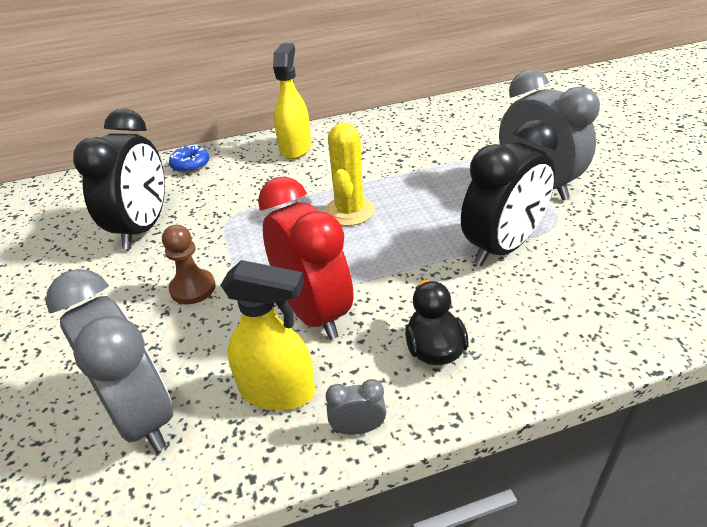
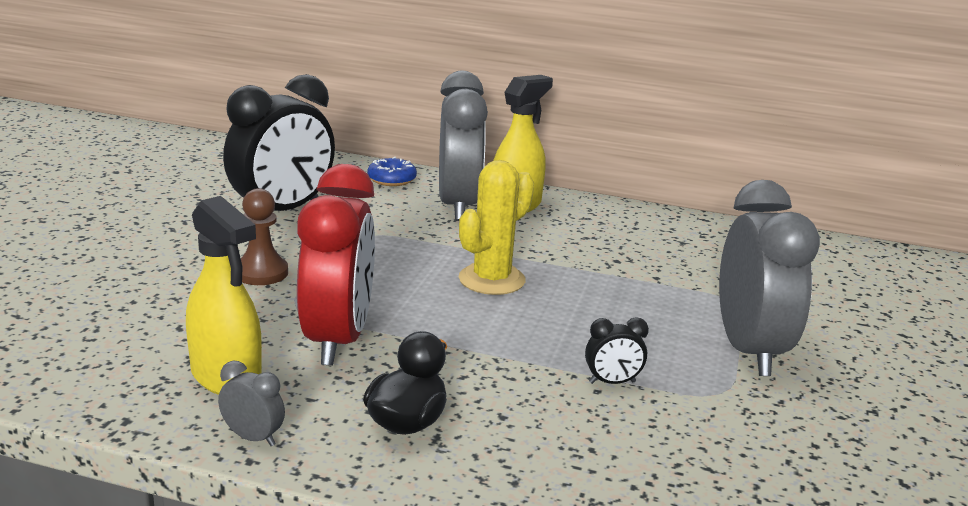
camera: 30 degrees right, 15 degrees down
(141, 415) = (105, 337): grey clock -> grey clock (458, 206)
(502, 247) = (612, 382): black clock -> black clock, size x0.41

